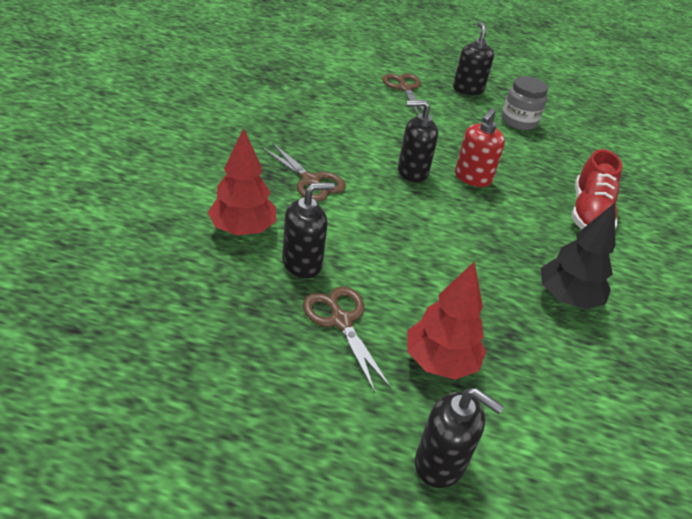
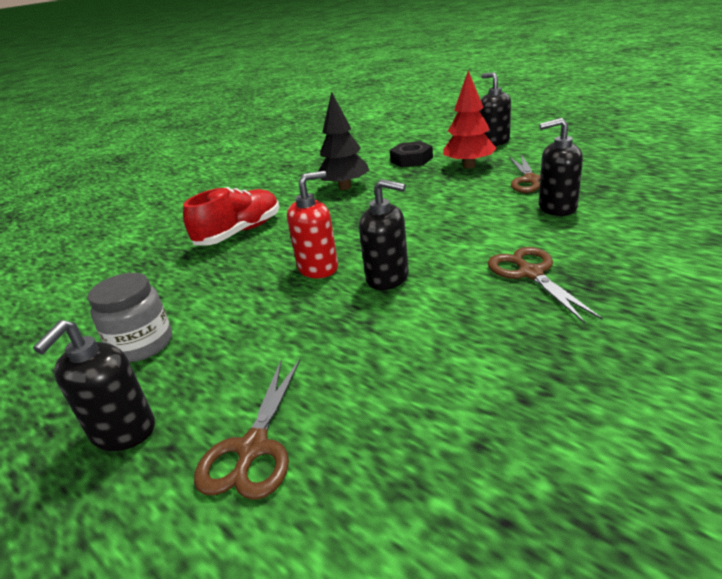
camera: 145 degrees left, 10 degrees down
(242, 229) = (620, 231): red tree -> none
(540, 383) = (411, 159): none -> black nut

